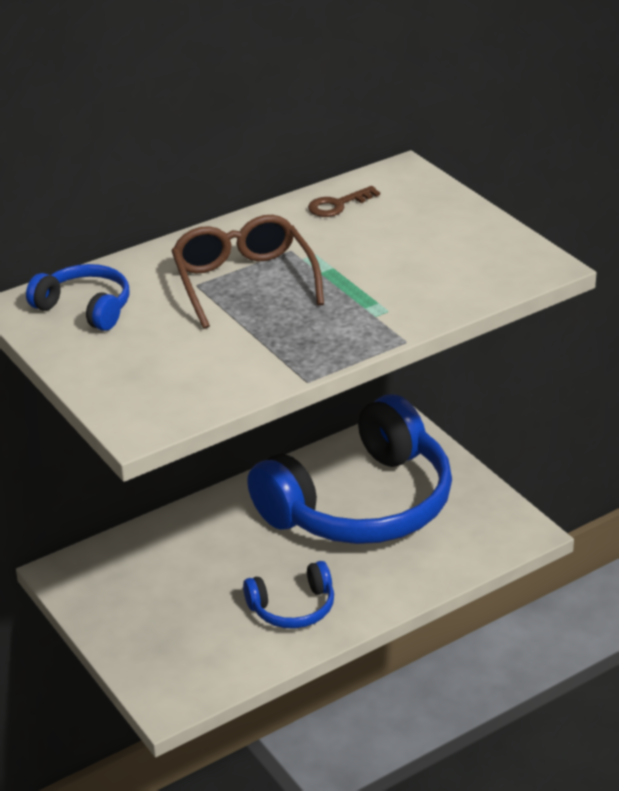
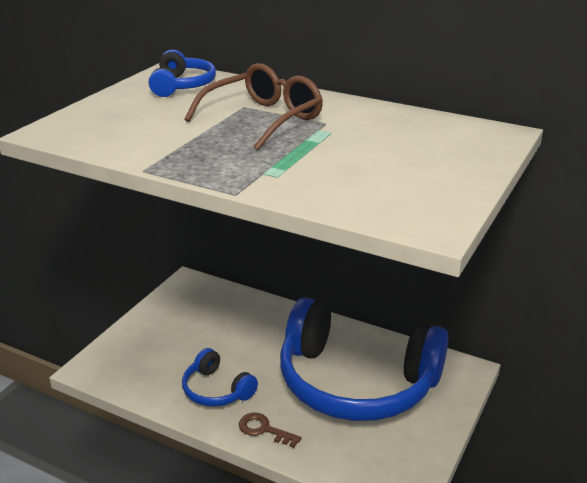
camera: 60 degrees right, 5 degrees down
(337, 205) = (413, 123): brown key -> brown key (264, 429)

